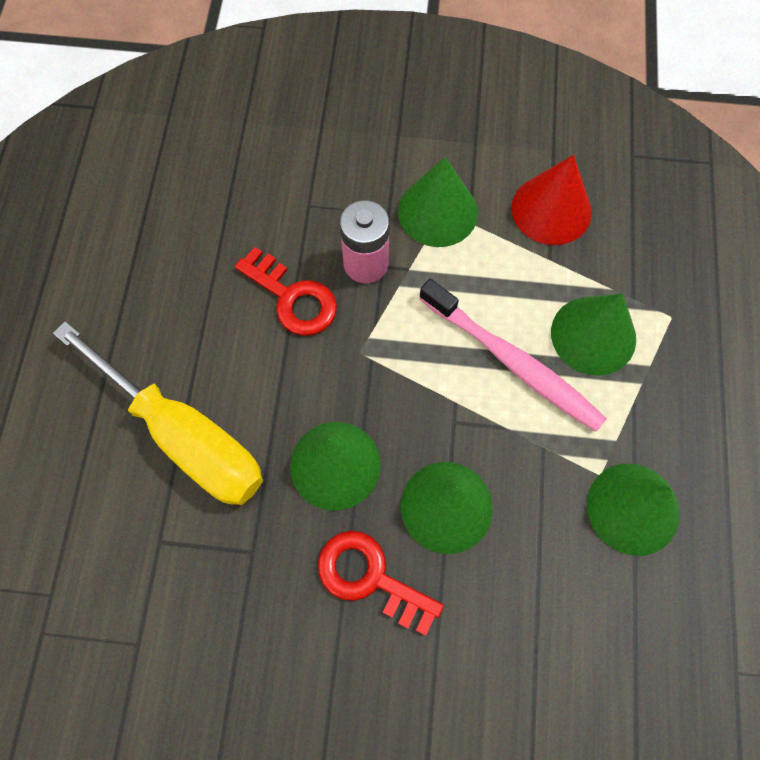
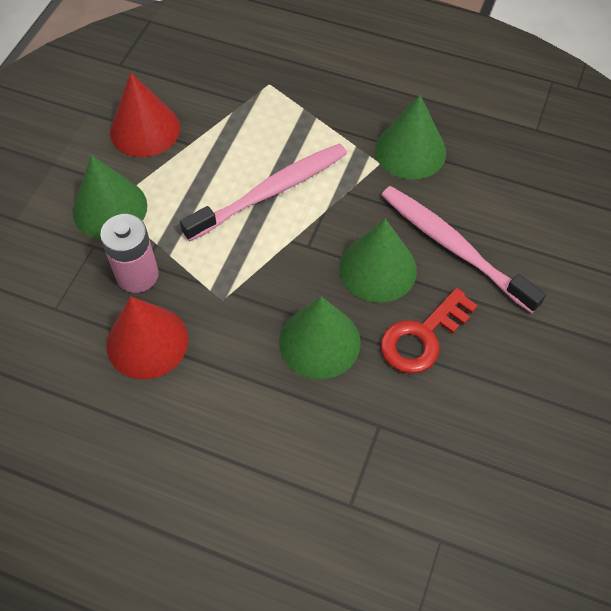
camera: 75 degrees left, 10 degrees down
(183, 435) = (253, 464): yellow screwdriver -> none
(293, 298) = (147, 342): red key -> red cone
(505, 591) = (453, 247): none -> pink toothbrush
(593, 335) = (266, 134): green cone -> none

